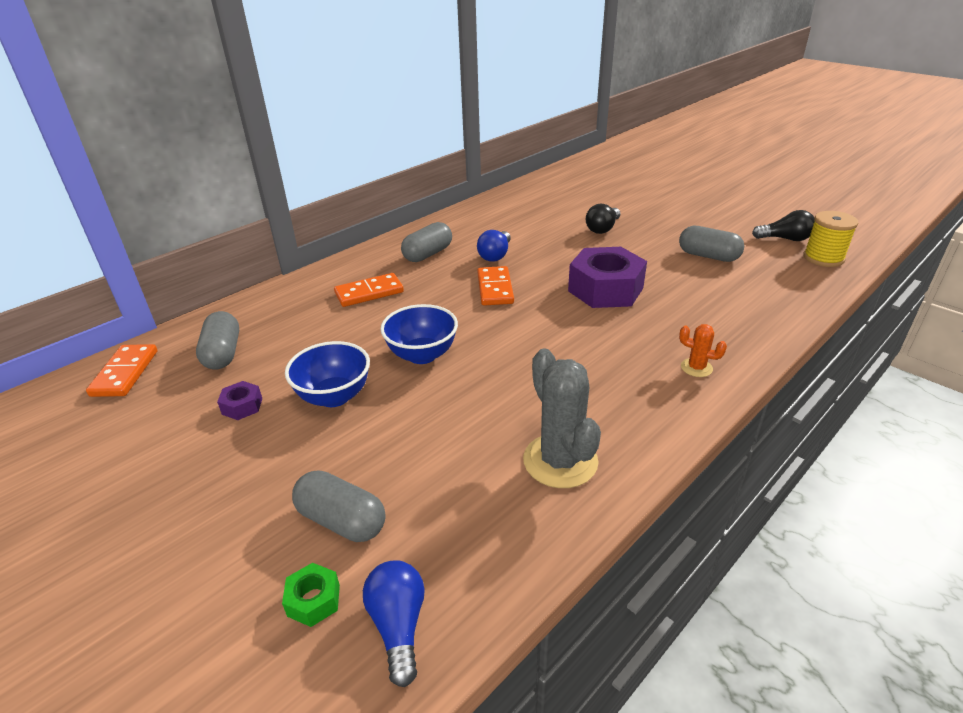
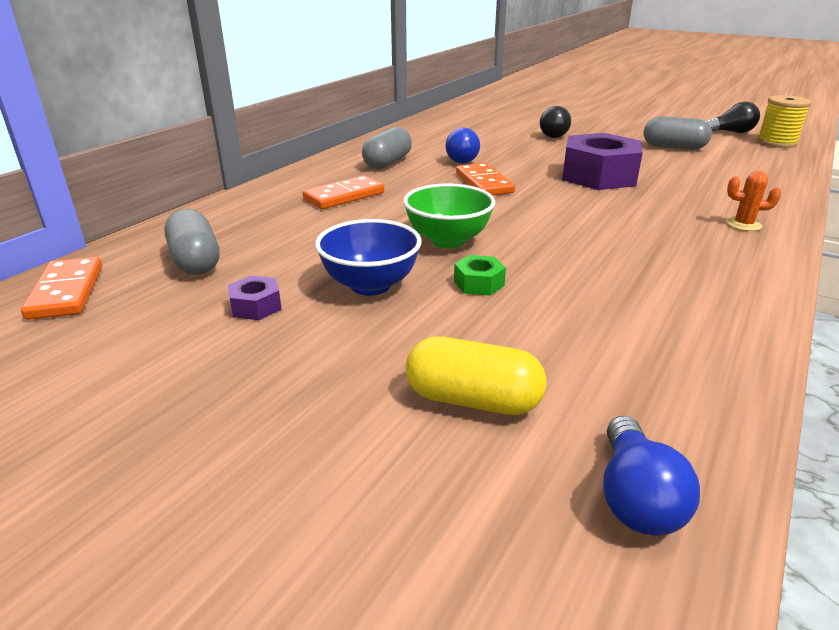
camera: 15 degrees left, 5 degrees down
(314, 600) = (501, 489): green nut -> green nut (479, 283)
(342, 521) = (473, 400): grey capsule -> yellow capsule
(398, 626) = (635, 497): blue light bulb -> blue light bulb turned 150 degrees counterclockwise
(422, 355) = (448, 240): blue bowl -> green bowl
(560, 461) = (680, 311): grey cactus -> none

